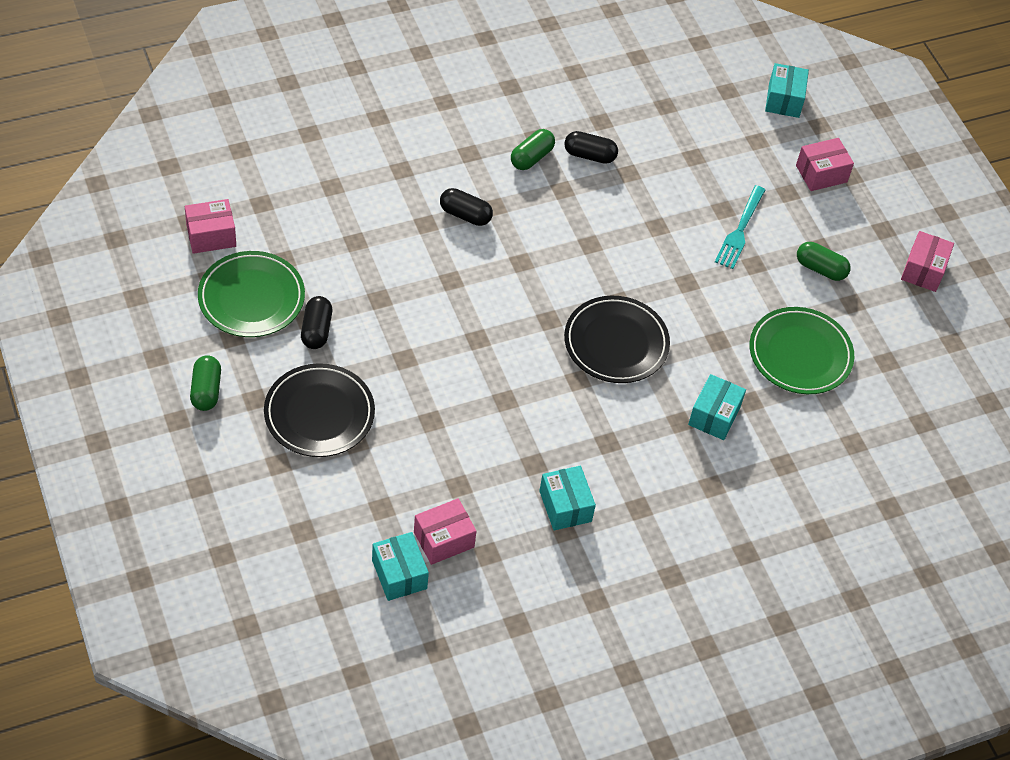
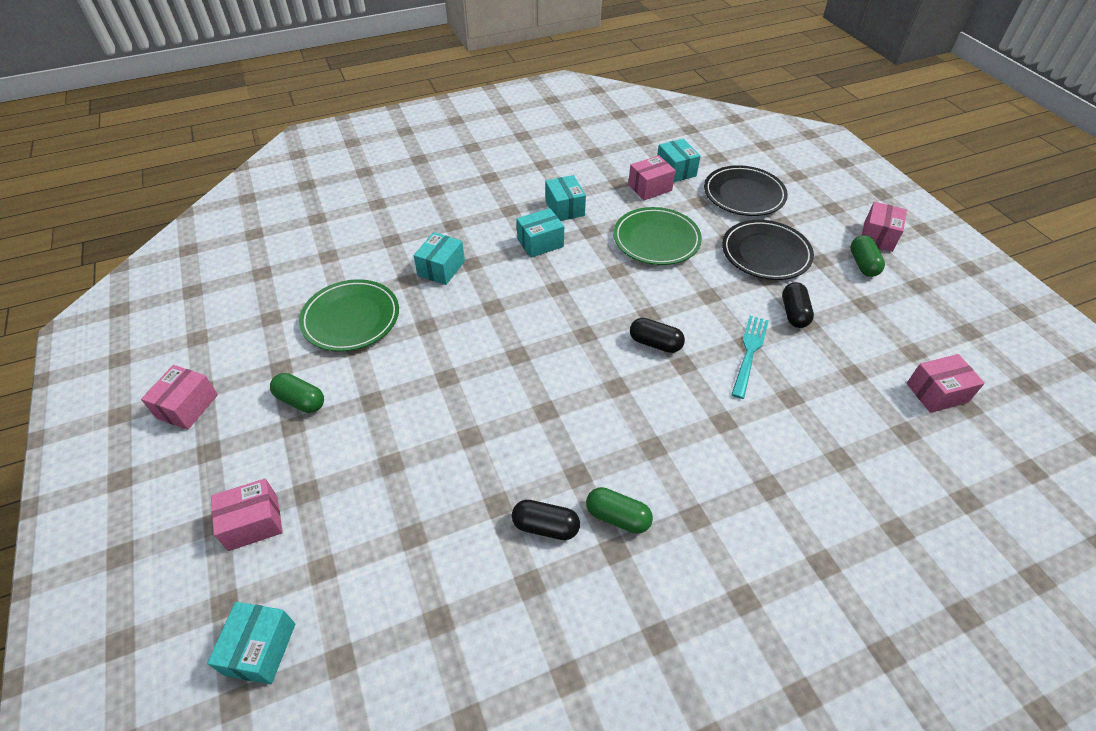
camera: 175 degrees left, 5 degrees down
(165, 432) = (878, 236): none -> pink box
(251, 298) = (865, 336): green plate -> green plate (656, 240)
(465, 215) = (683, 435): black capsule -> black capsule (655, 343)
(531, 157) = (617, 517): green capsule -> green capsule turned 75 degrees clockwise
(597, 448) = (540, 243): none -> turquoise box
(616, 343) = (522, 318): black plate -> black plate (744, 195)
(740, 230) = (377, 438): turquoise fork -> turquoise fork (749, 353)

